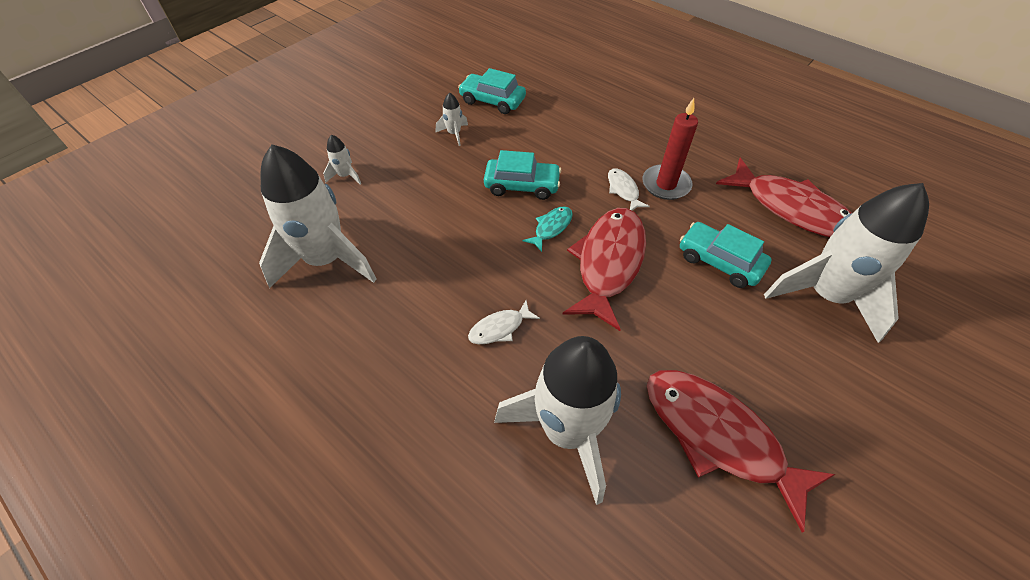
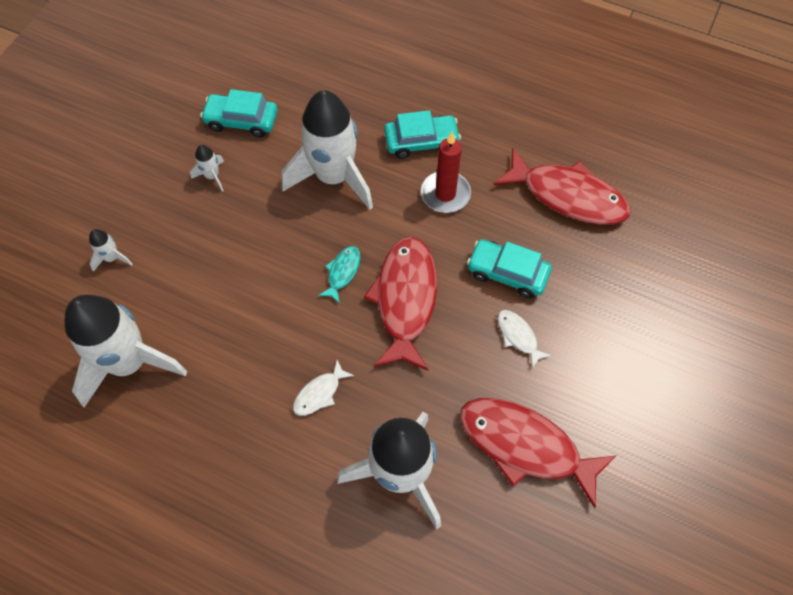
camera: 15 degrees left, 10 degrees up
(522, 185) = (301, 228): turquoise car -> turquoise car (421, 141)
(623, 190) = (404, 210): white fish -> white fish (518, 336)
(826, 295) = (604, 287): white rocket -> white rocket (334, 177)

